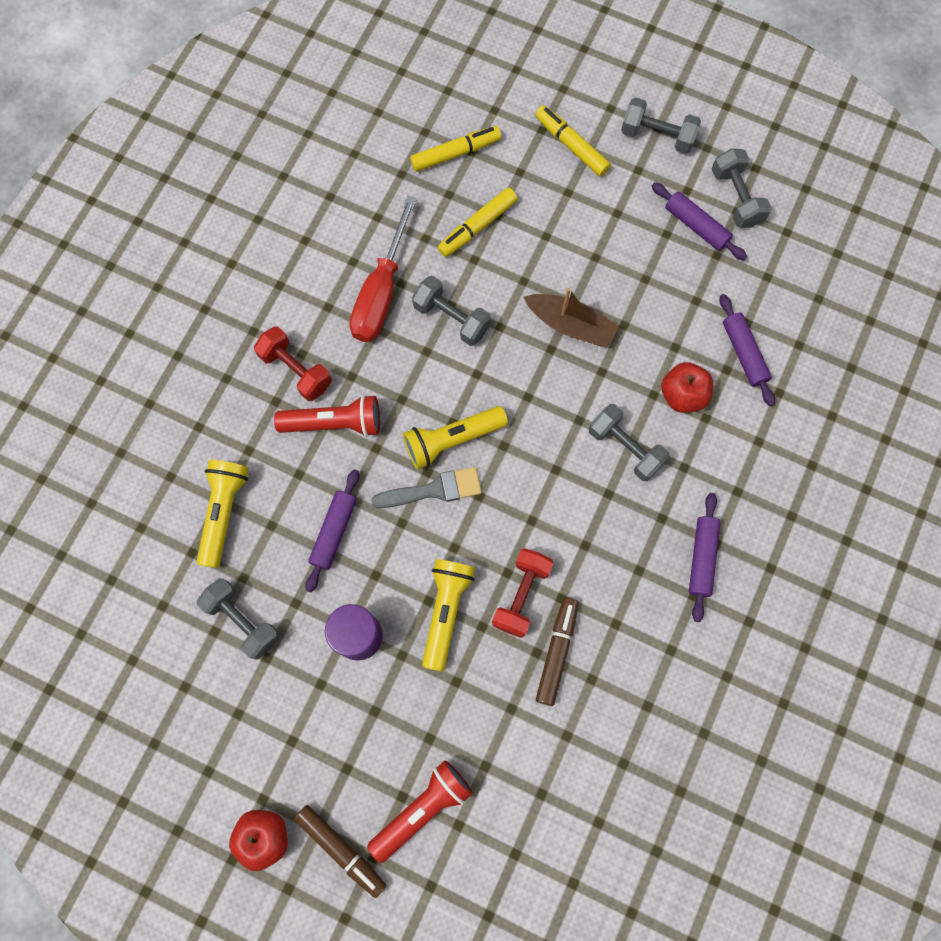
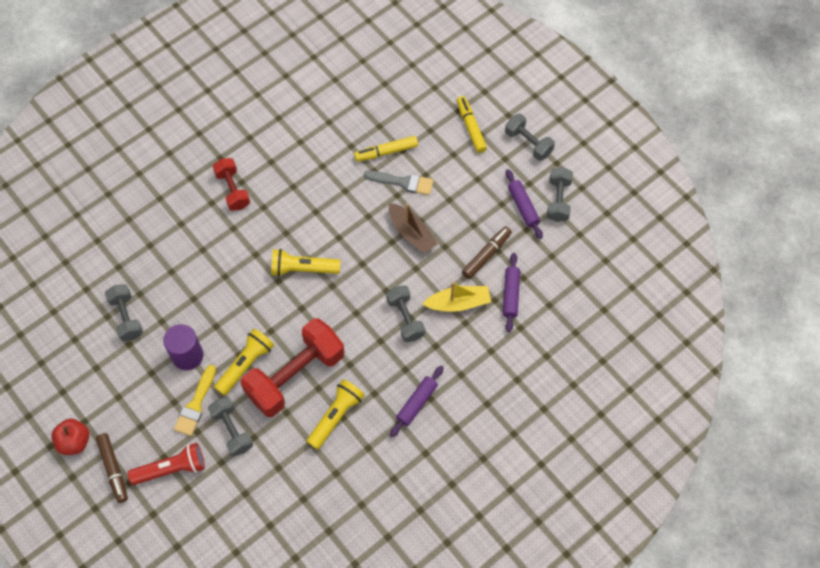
camera: 25 degrees right, 10 degrees down
(224, 512) = (148, 252): yellow flashlight -> yellow flashlight (336, 416)
(334, 423) = (239, 230): red flashlight -> none
(334, 532) = (205, 291): purple rolling pin -> none
(381, 292) = (307, 166): red screwdriver -> none
(407, 701) = (195, 405): none -> yellow brush
(434, 490) = (276, 293): grey brush -> grey brush (403, 182)
(451, 318) = (341, 198): grey dumbbell -> grey dumbbell (232, 430)
(455, 153) = (396, 103): yellow marker -> none
(521, 595) = (295, 375): red dumbbell -> red dumbbell, size x1.85
(556, 651) = (298, 417): brown marker -> brown marker (486, 255)
(682, 395) = (458, 303): red apple -> yellow boat

